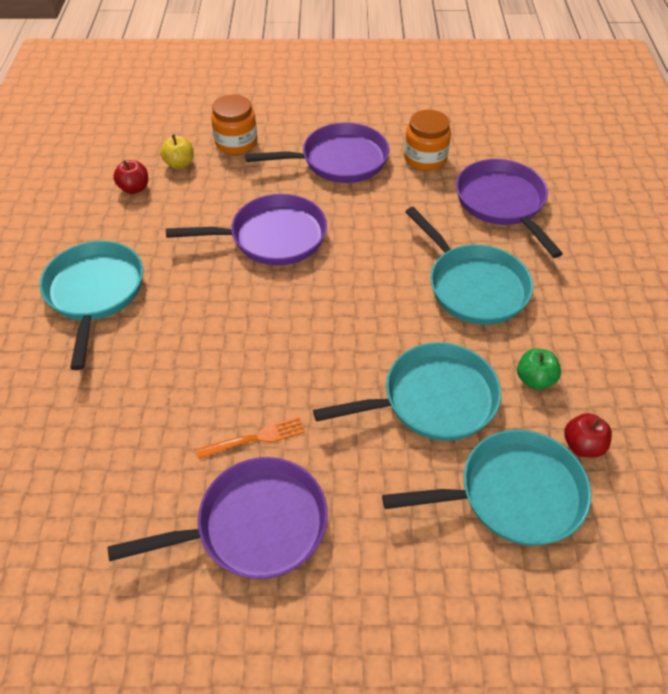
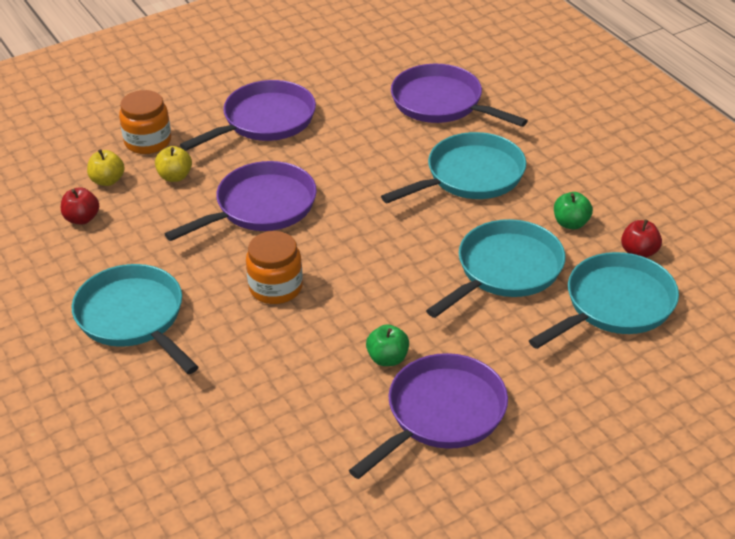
camera: 30 degrees left, 10 degrees down
(230, 181) = (175, 176): none -> yellow apple
(255, 438) = (387, 358): orange fork -> green apple
(425, 158) = (343, 91): orange jar -> orange jar (276, 287)
(473, 286) = (470, 176): turquoise pan -> turquoise pan turned 60 degrees counterclockwise

